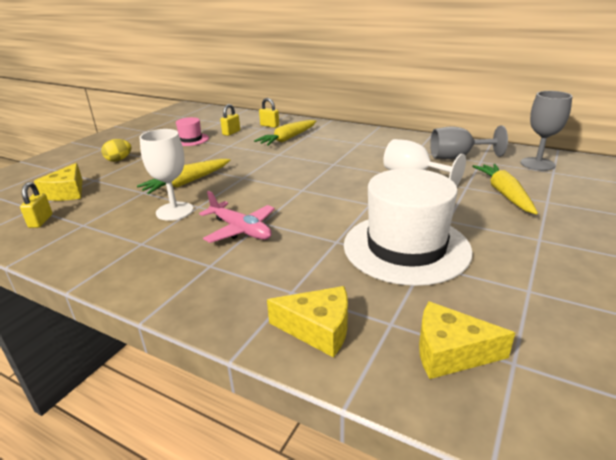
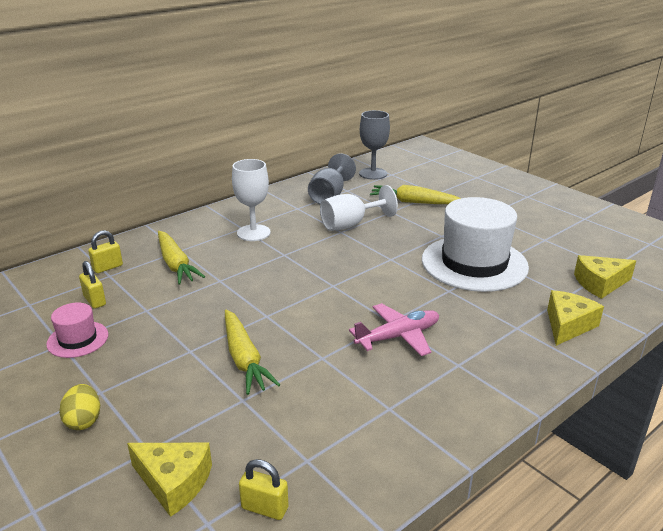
camera: 70 degrees left, 0 degrees up
(174, 211) = (323, 376): white goblet -> white goblet (253, 233)
(450, 352) = (600, 284): yellow cheese -> yellow cheese turned 45 degrees clockwise

